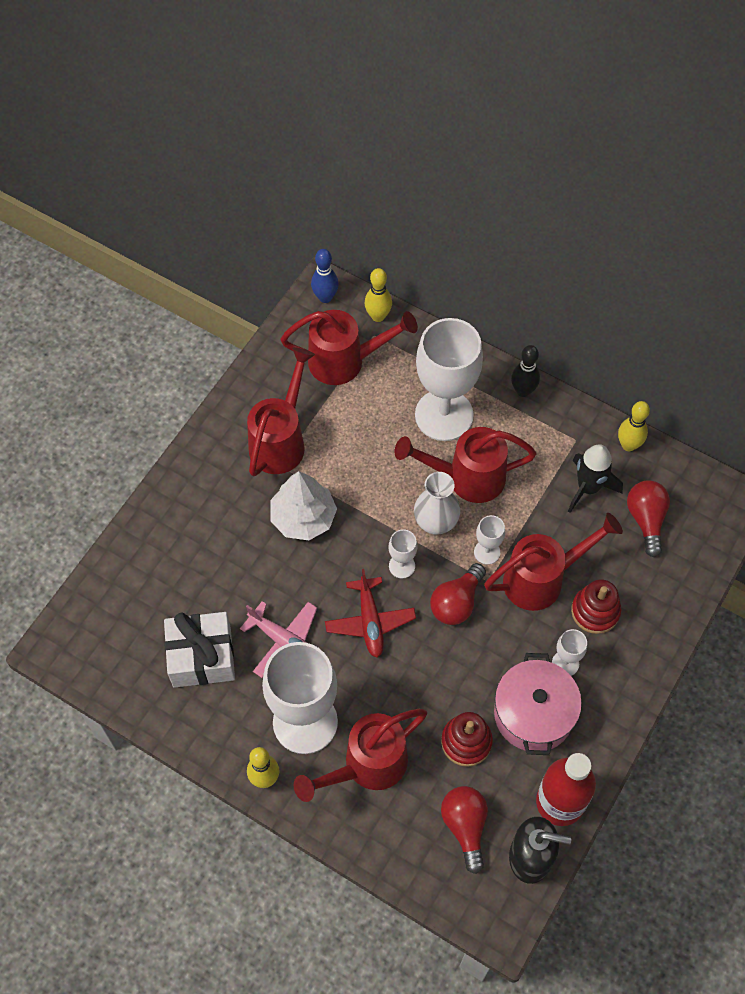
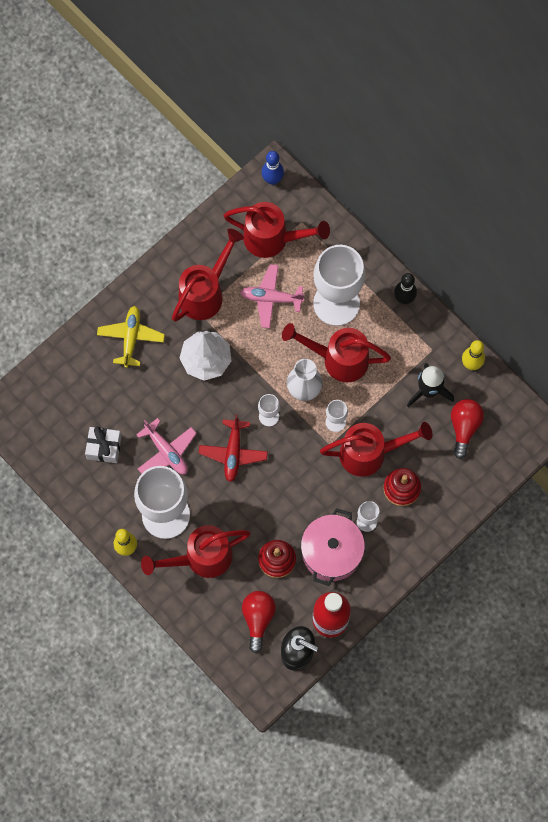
camera: 15 degrees right, 10 degrees up
(202, 515) = (131, 338): none -> yellow plane
(202, 657) = (104, 447): white gift -> white gift, size x0.66
(363, 428) = (271, 298): none -> pink plane
(378, 316) = (309, 206): yellow bowling pin -> none
(456, 602) = (301, 455): red light bulb -> none

